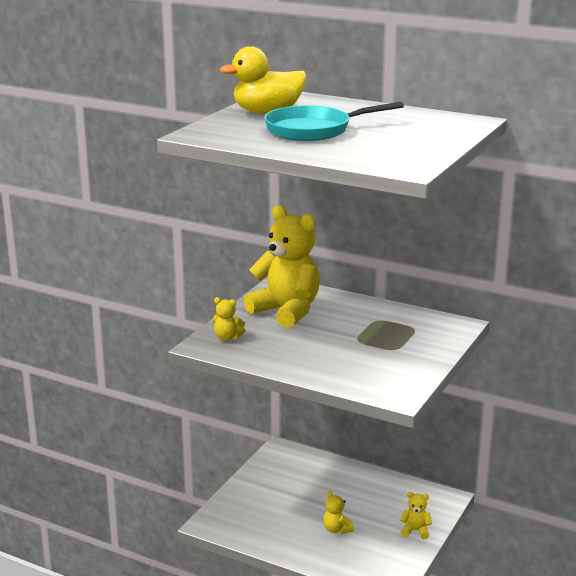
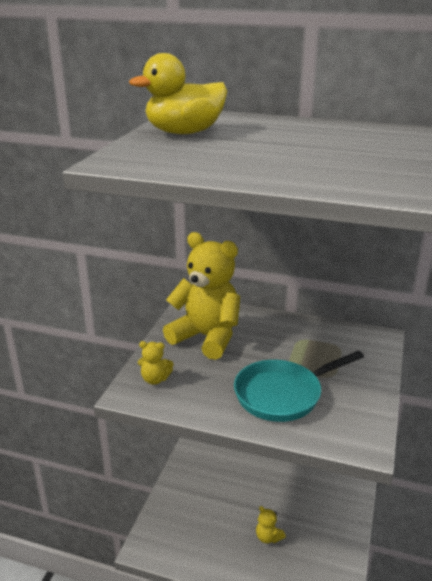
camera: 10 degrees left, 5 degrees up
(313, 130) = (249, 150): turquoise pan -> turquoise pan (283, 394)
(415, 531) = (340, 528): yellow teddy bear -> none

